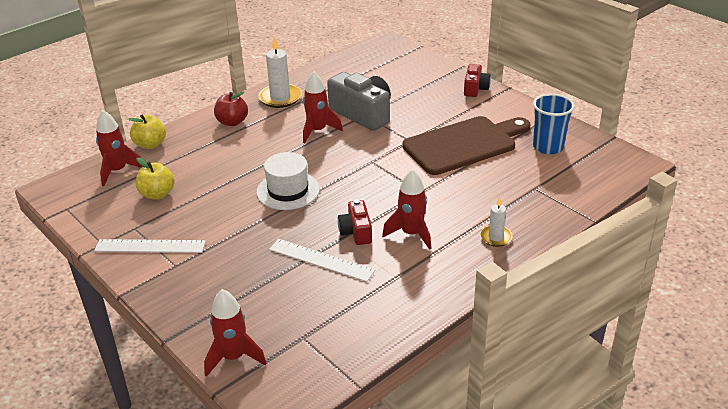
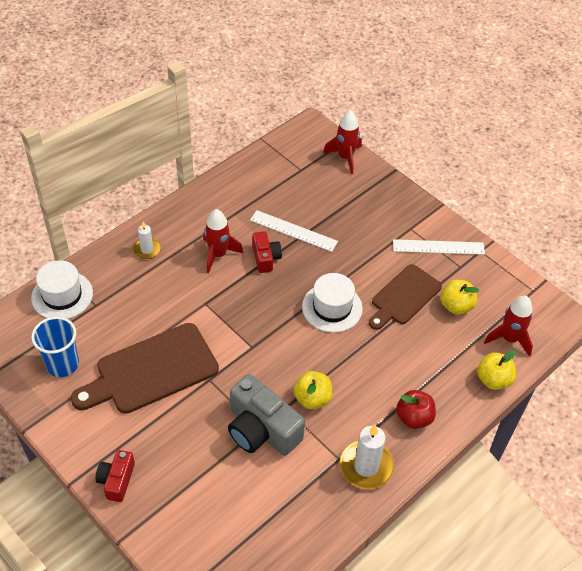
camera: 175 degrees right, 15 degrees up
(209, 200) = (404, 297): none -> brown cutting board
(318, 131) = (312, 398): red rocket -> yellow apple
(574, 195) = (62, 295): none -> white hat

